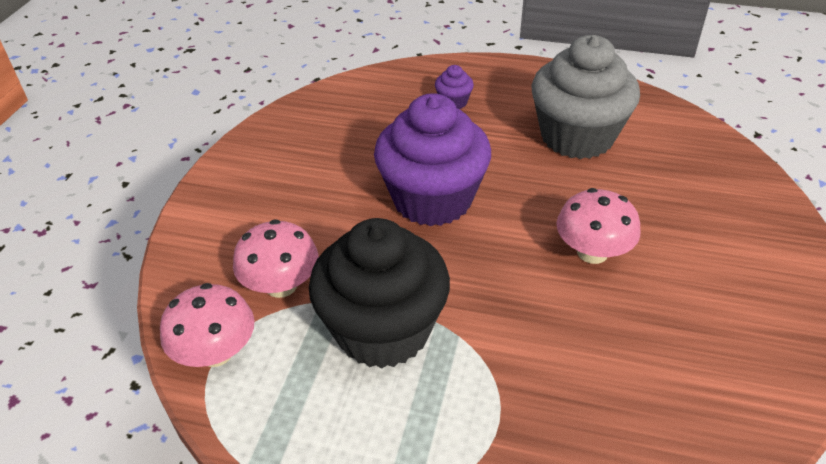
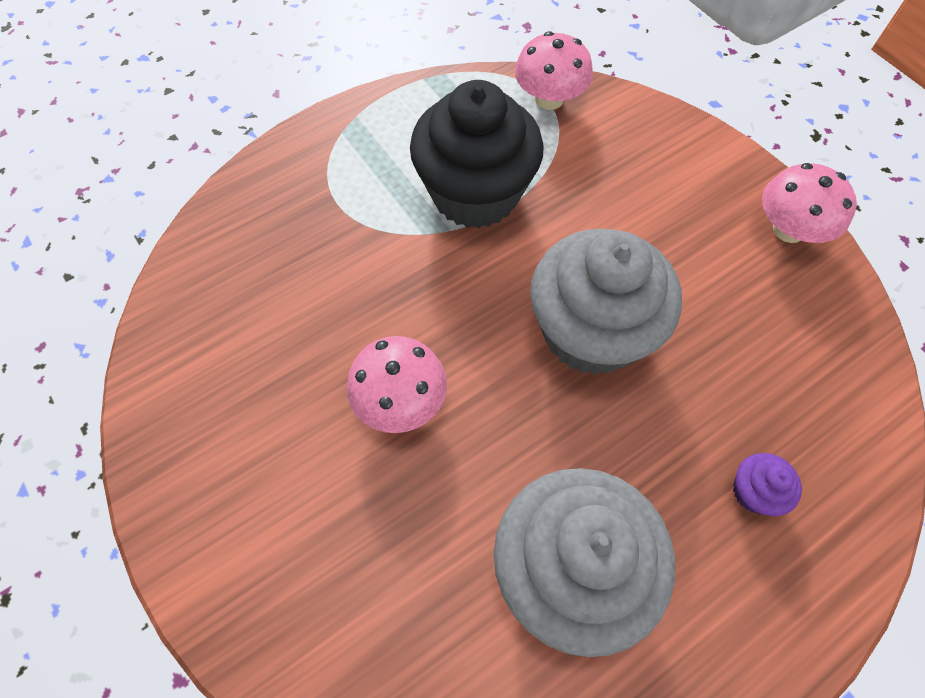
camera: 130 degrees right, 20 degrees up
(281, 285) = (581, 163): pink mushroom -> pink mushroom (789, 229)
(432, 199) = (591, 331): purple cupcake -> grey cupcake

